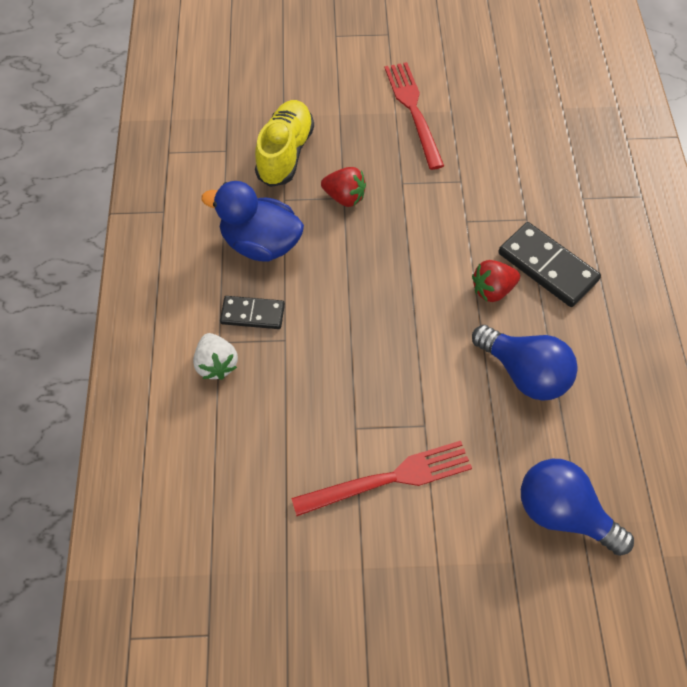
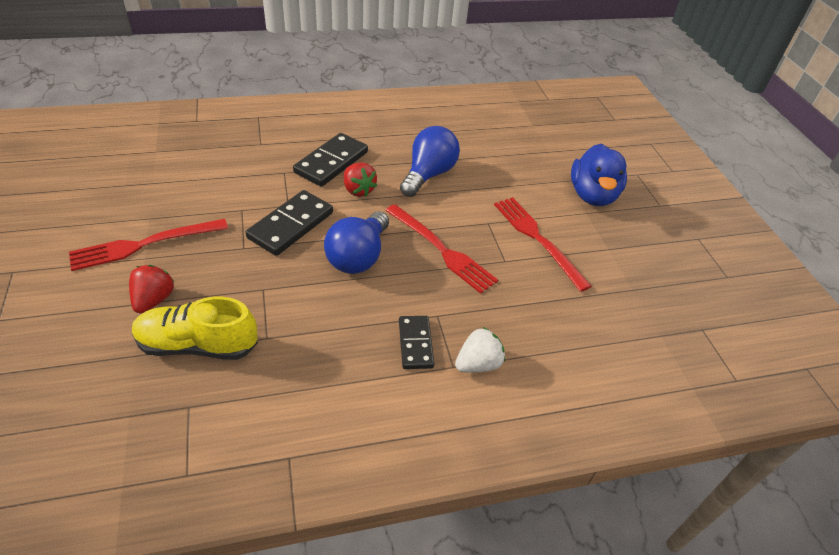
camera: 105 degrees left, 15 degrees down
(261, 244) = (328, 349): blue duck -> blue duck (592, 195)
(344, 197) = (263, 288): red strawberry -> red strawberry (154, 300)
(380, 362) = (441, 250): none -> red fork
(433, 222) = (291, 225): none -> black domino
(562, 513) = (524, 160): blue light bulb -> blue light bulb (358, 257)

